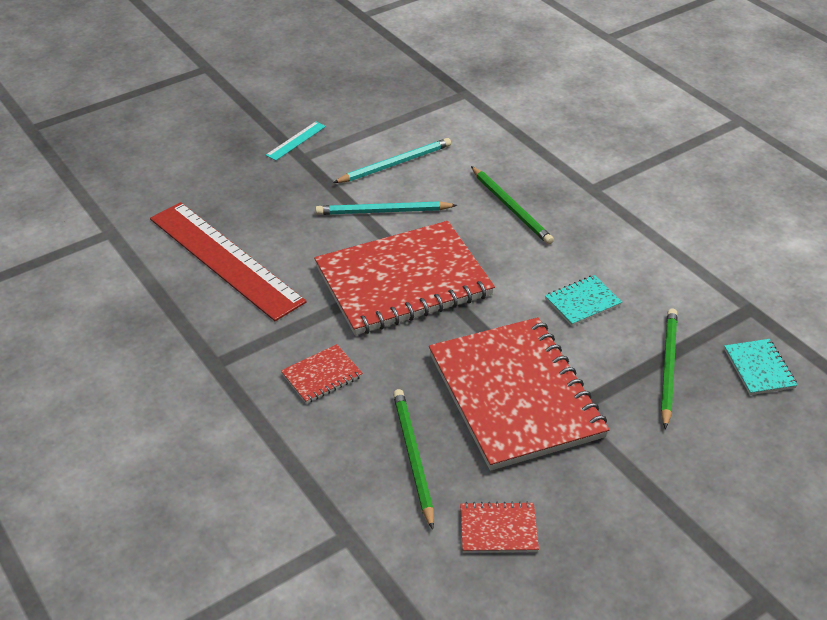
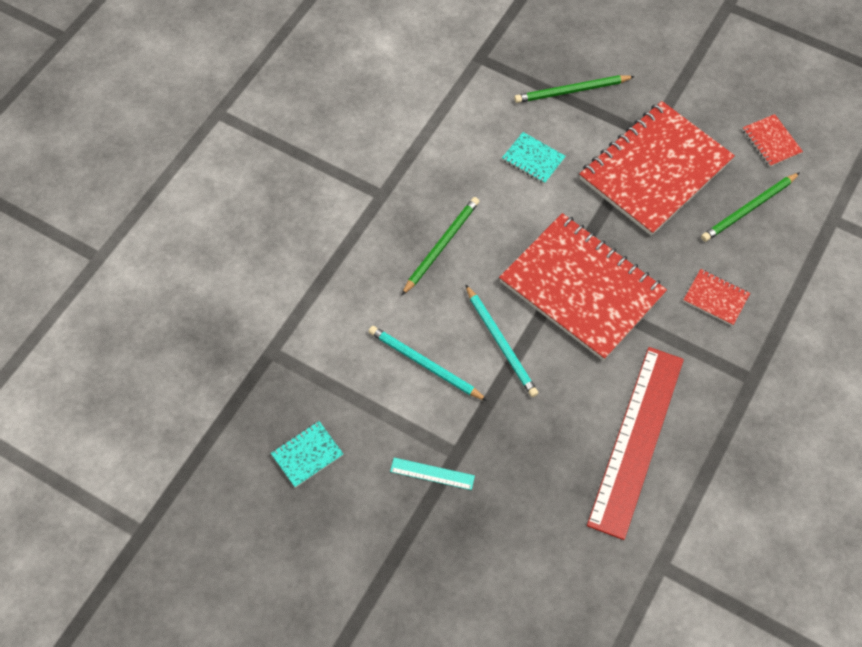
camera: 115 degrees left, 20 degrees up
(759, 368) = (540, 41): turquoise notebook -> turquoise notebook (307, 455)

